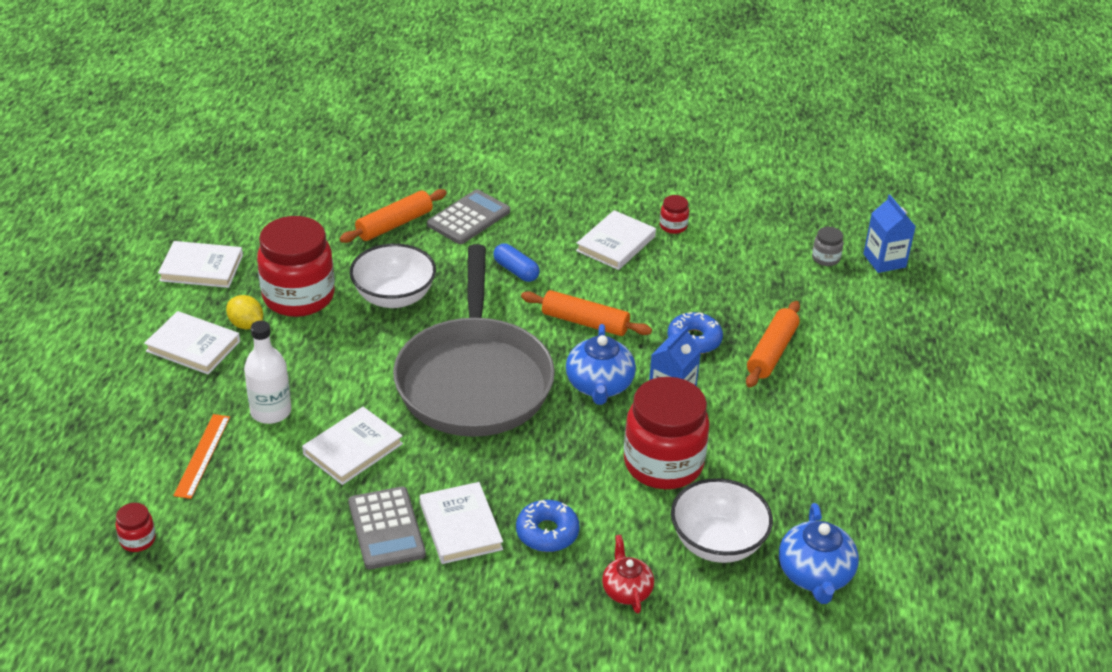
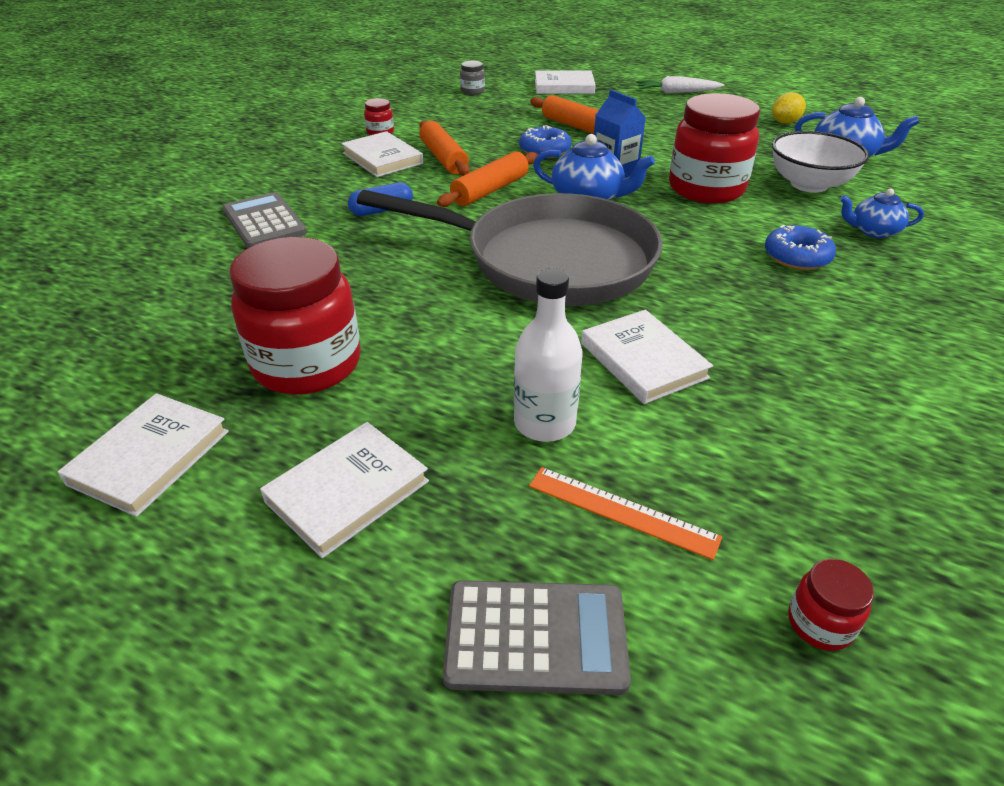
camera: 70 degrees left, 0 degrees up
(246, 325) = (334, 423): yellow lemon -> yellow lemon (785, 122)
(386, 529) = (791, 355): grey calculator -> grey calculator (535, 637)
(394, 224) = (225, 269): orange rolling pin -> orange rolling pin (444, 158)
(394, 297) = (367, 289): white bowl -> none
(460, 526) = (787, 304): white book -> white book (564, 86)
(626, 590) = (873, 231): red teapot -> blue teapot
(884, 261) = (490, 76): blue carton -> none
(940, 420) = (677, 92): none -> white carrot

